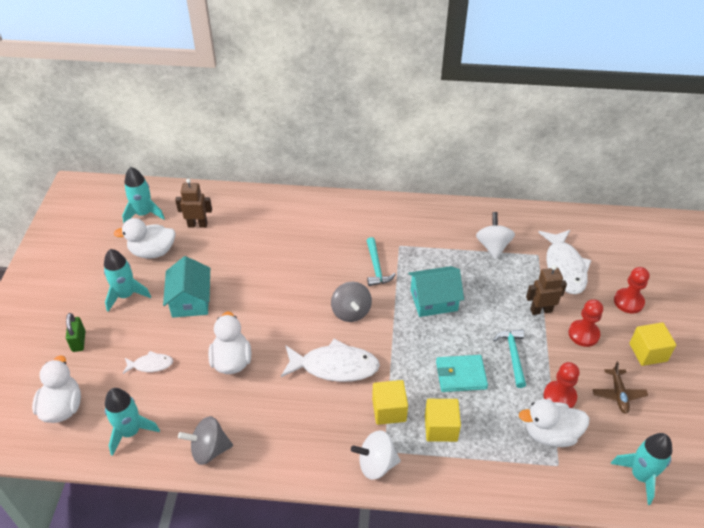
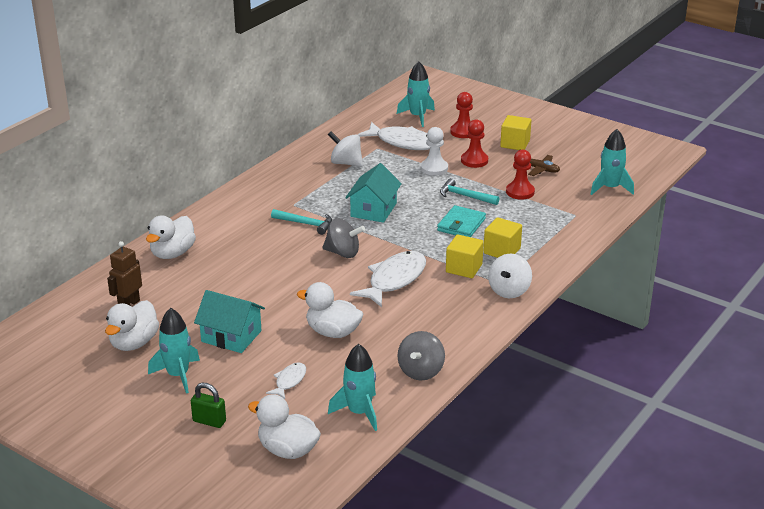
camera: 60 degrees left, 15 degrees down
(144, 214) = (67, 335): turquoise rocket -> turquoise rocket (417, 116)
(541, 310) = (434, 168): brown robot -> white pawn
(550, 434) = (548, 208): white duck -> white duck (172, 253)

